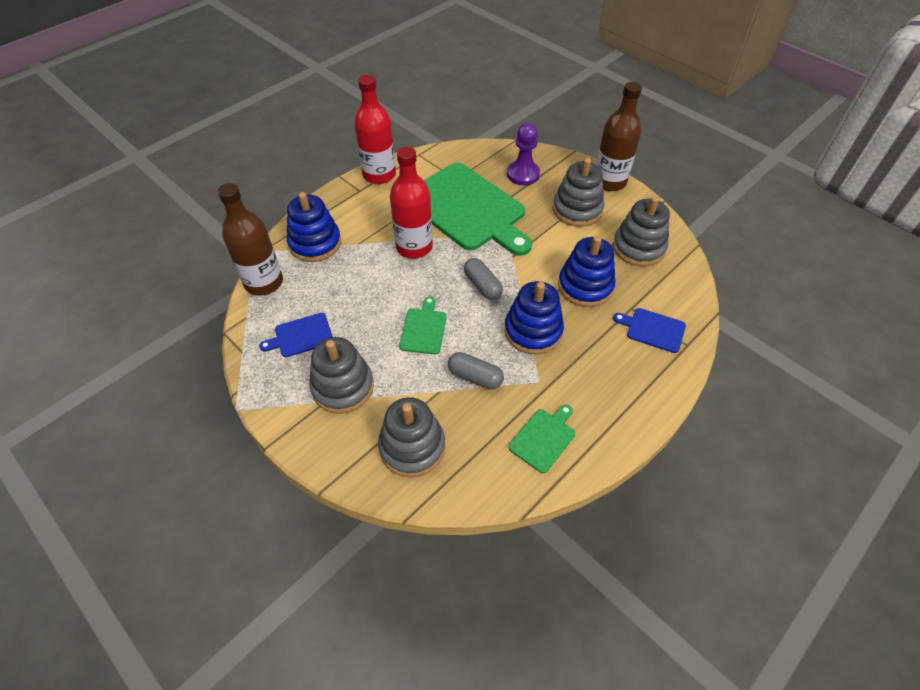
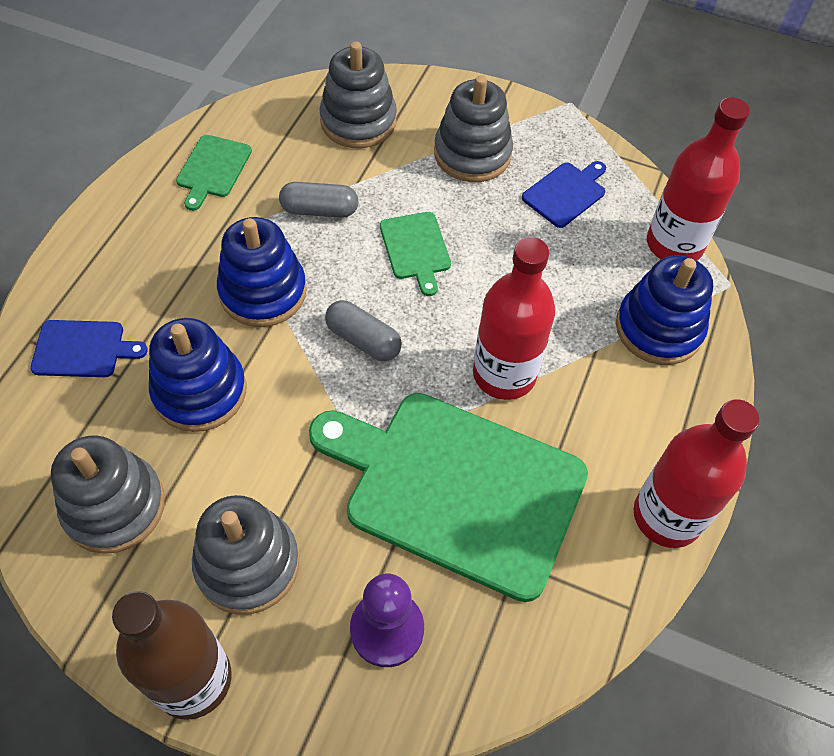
camera: 155 degrees right, 5 degrees up
(264, 282) = (674, 245): brown bottle -> red bottle

